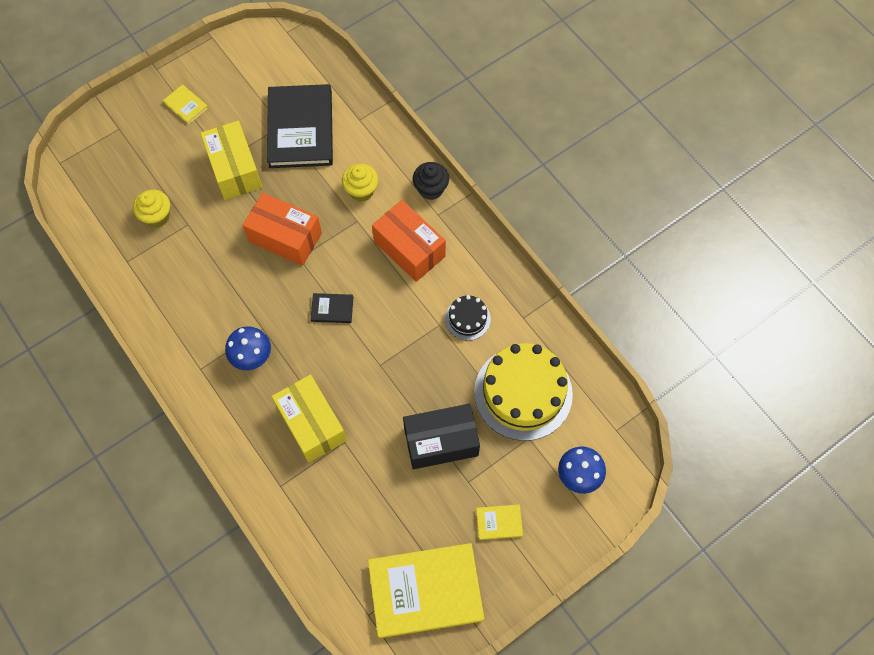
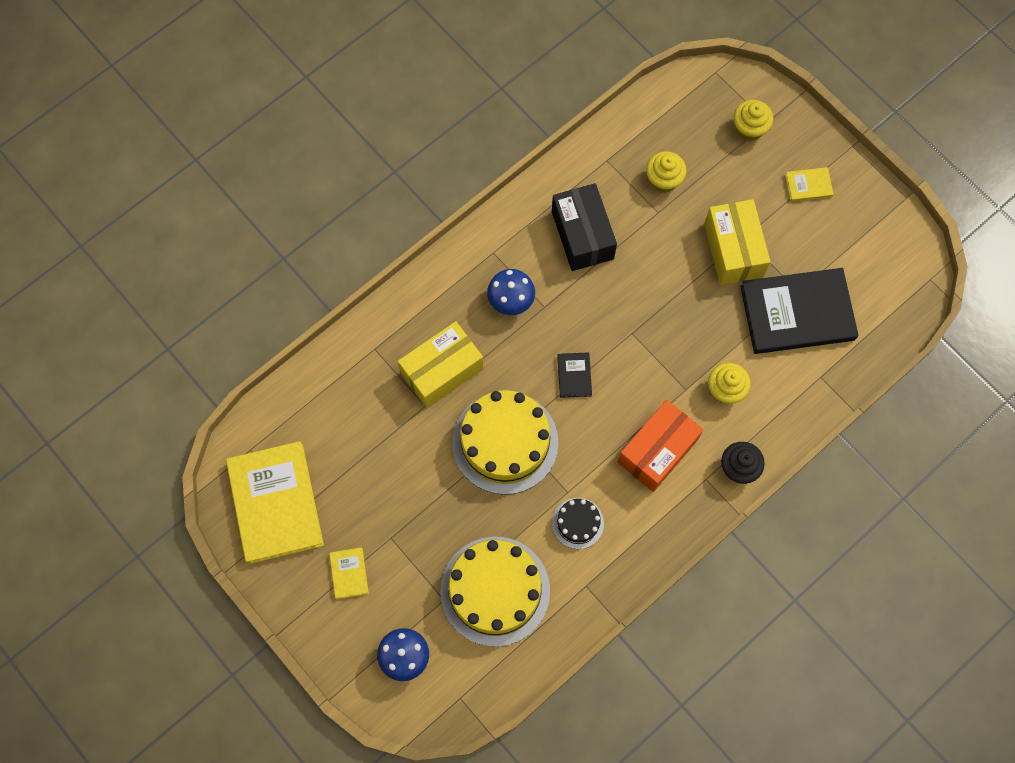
camera: 85 degrees right, 5 degrees up
(122, 143) = (749, 129): none -> yellow cupcake
(186, 105) = (808, 185): yellow book -> yellow book turned 45 degrees clockwise
(234, 169) = (733, 250): yellow box -> yellow box turned 75 degrees counterclockwise
(285, 237) = (655, 315): orange box -> none
(387, 373) = (505, 442): none -> yellow cake
(441, 442) = (432, 506): black box -> black box (582, 235)

